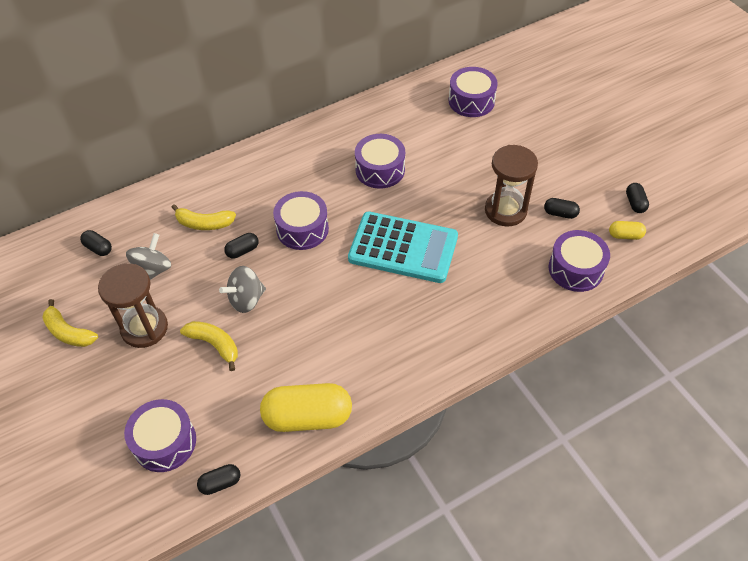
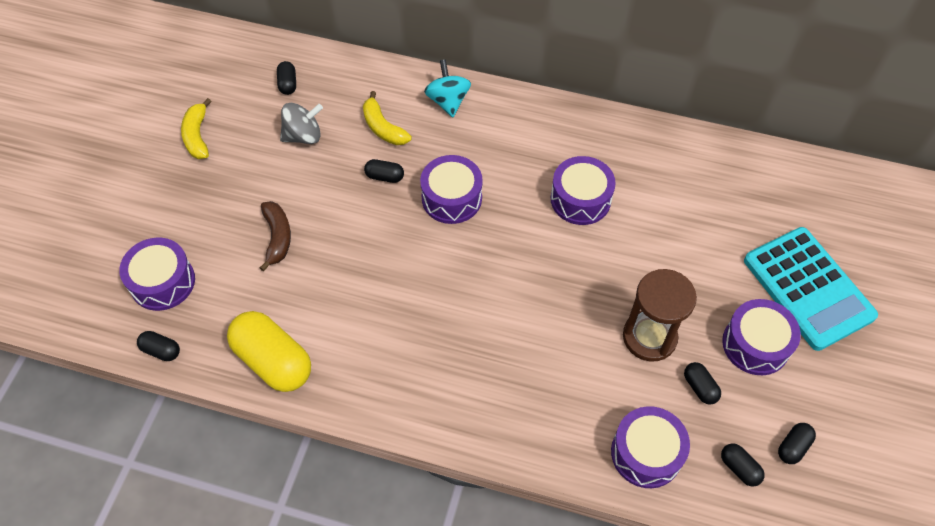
camera: 45 degrees right, 5 degrees up
(144, 328) = (247, 179): brown hourglass -> none
(214, 344) = (277, 237): yellow banana -> brown banana
(229, 176) = (448, 101): none -> turquoise spinning top
(246, 300) = (340, 221): grey spinning top -> none
(403, 248) = (513, 289): turquoise calculator -> turquoise calculator (808, 288)
(471, 101) = (751, 202): purple drum -> purple drum (755, 344)
(625, 235) = (739, 468): yellow capsule -> black capsule

